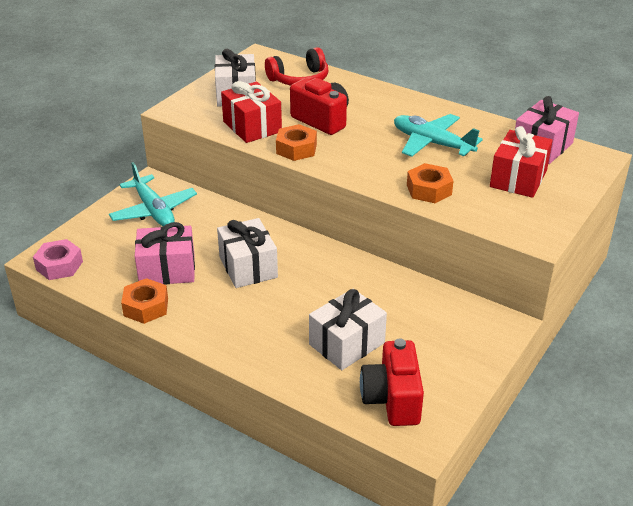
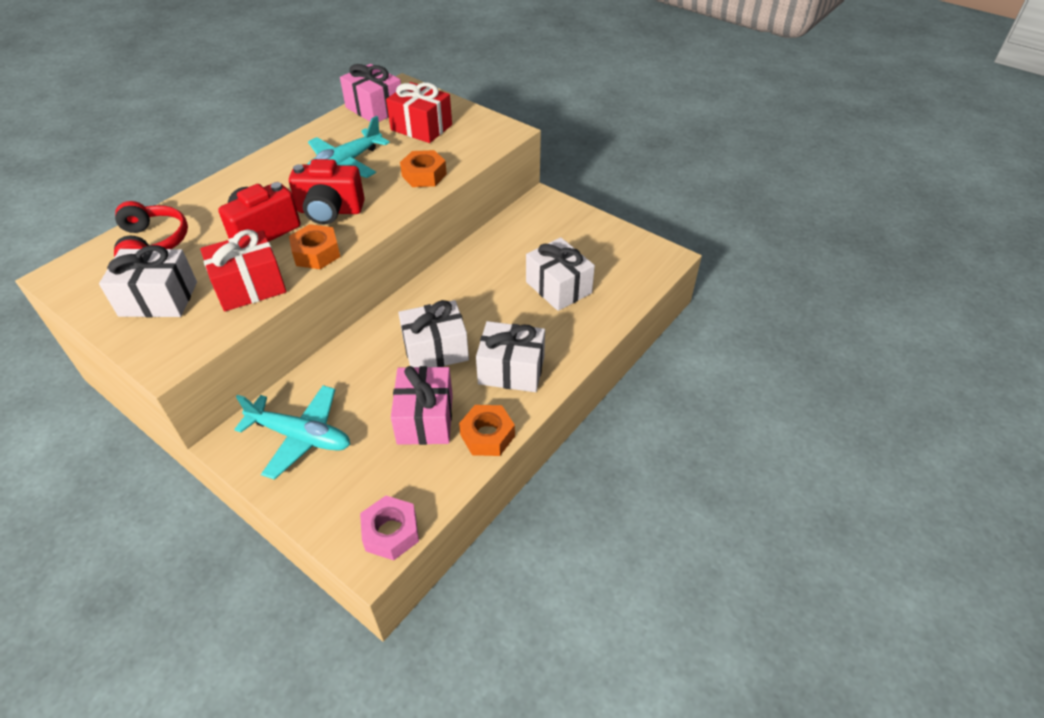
camera: 85 degrees left, 10 degrees up
(153, 211) = (300, 436): turquoise plane -> turquoise plane turned 45 degrees clockwise
(223, 316) = (511, 370): none -> white gift
(392, 399) = (625, 267): red camera -> red camera (330, 211)

